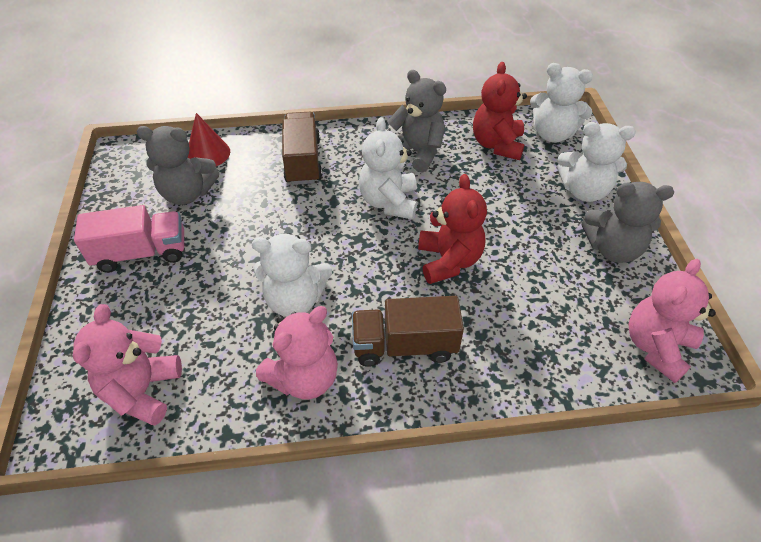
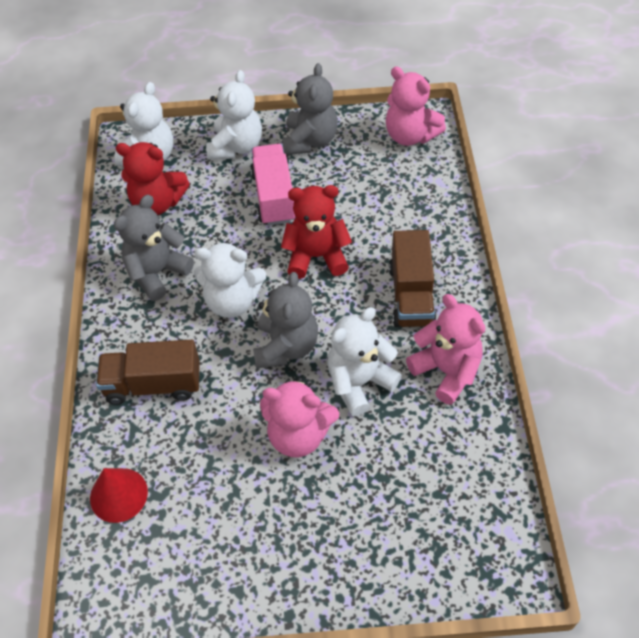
camera: 85 degrees left, 5 degrees up
(141, 253) = (287, 545): pink truck -> pink truck (274, 197)
(142, 391) = (466, 507): pink teddy bear -> pink teddy bear (298, 435)
(187, 193) = (191, 508): grey teddy bear -> grey teddy bear (286, 347)
(295, 300) = (359, 382): white teddy bear -> white teddy bear turned 135 degrees counterclockwise

